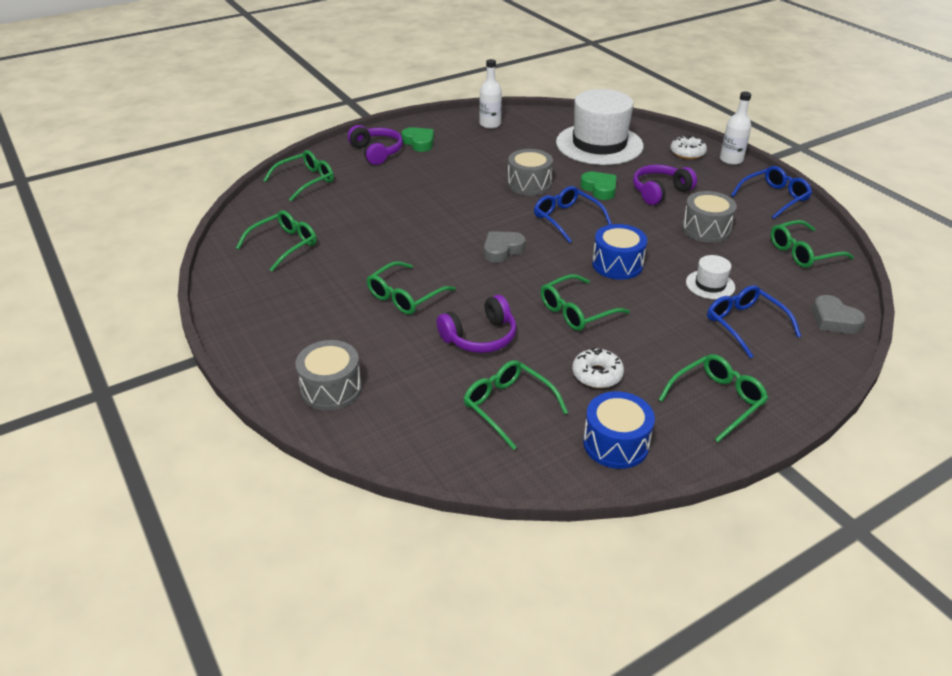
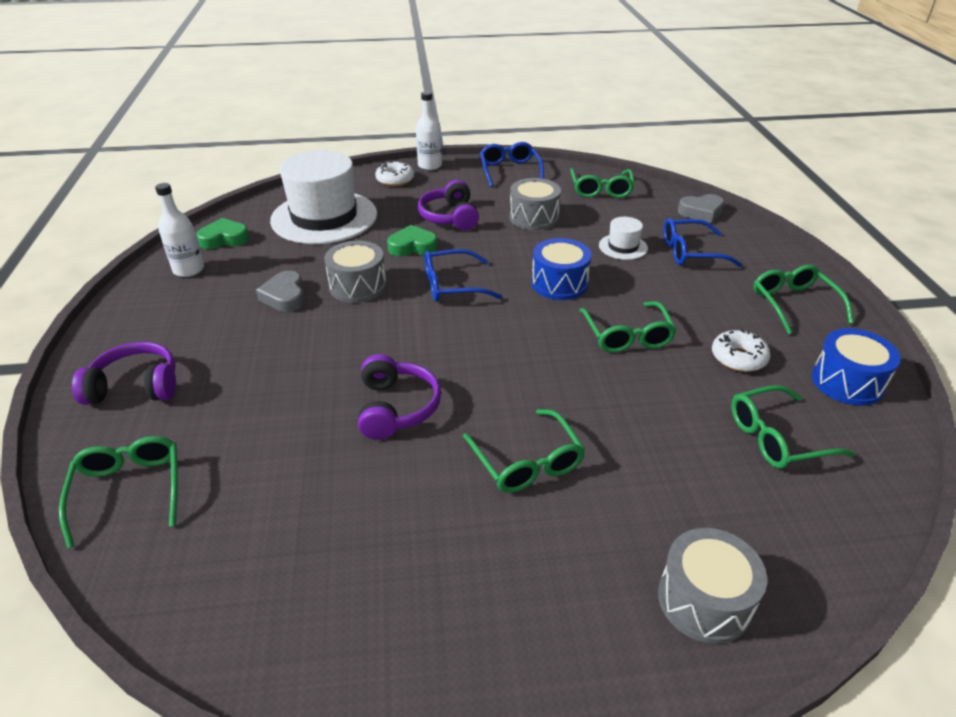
camera: 65 degrees left, 0 degrees up
(283, 245) = (302, 570): green glasses -> none
(419, 142) = (160, 339): green heart -> green heart (224, 239)
(480, 337) = (643, 420): purple headphones -> purple headphones (396, 408)
(502, 250) = (479, 349): grey heart -> grey heart (285, 296)

